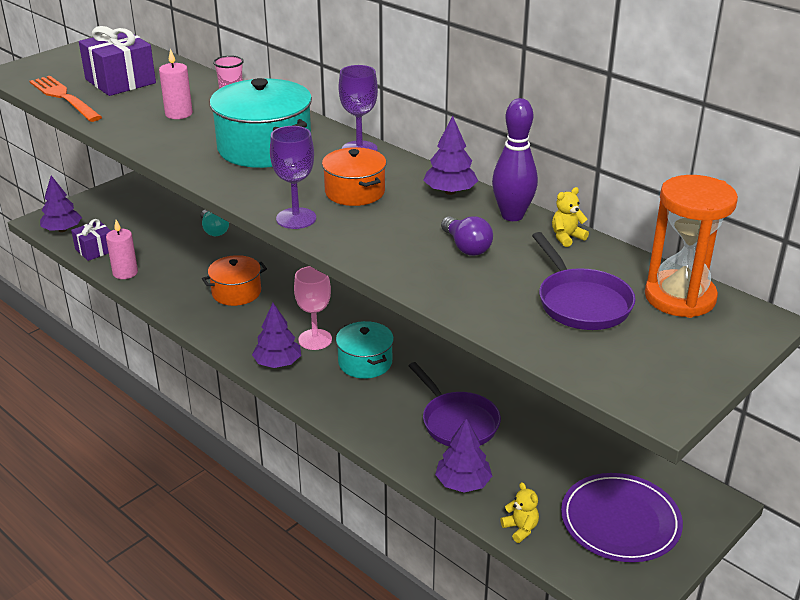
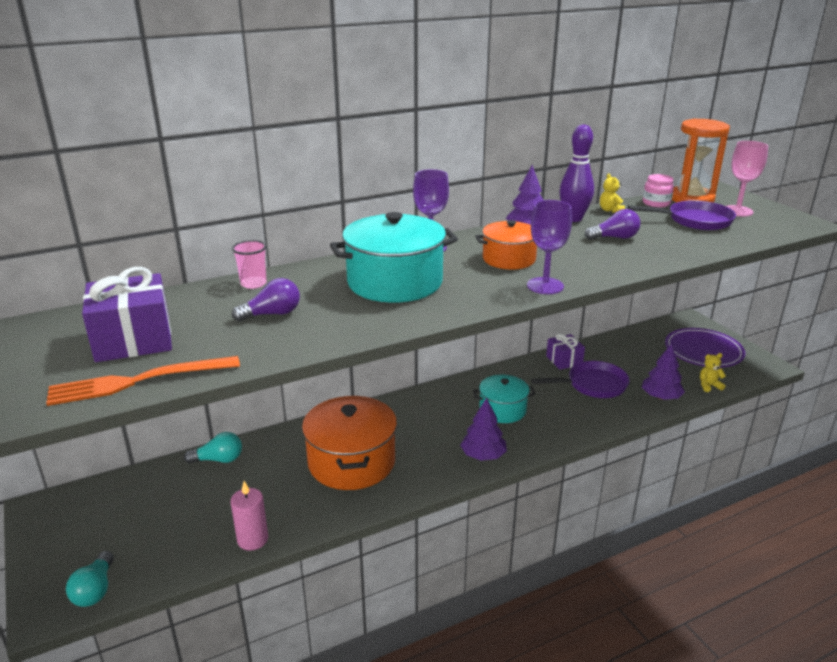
camera: 70 degrees left, 5 degrees down
(62, 230) = (95, 590): purple tree -> turquoise light bulb
(95, 250) = (177, 561): purple gift -> purple gift (564, 360)
(178, 114) = (272, 314): pink candle -> purple light bulb
(236, 292) = (351, 462): orange pot -> orange pot, size x1.68
(315, 339) = (457, 429): pink goblet -> pink goblet (737, 211)
(630, 269) = (656, 203): none -> pink jar

